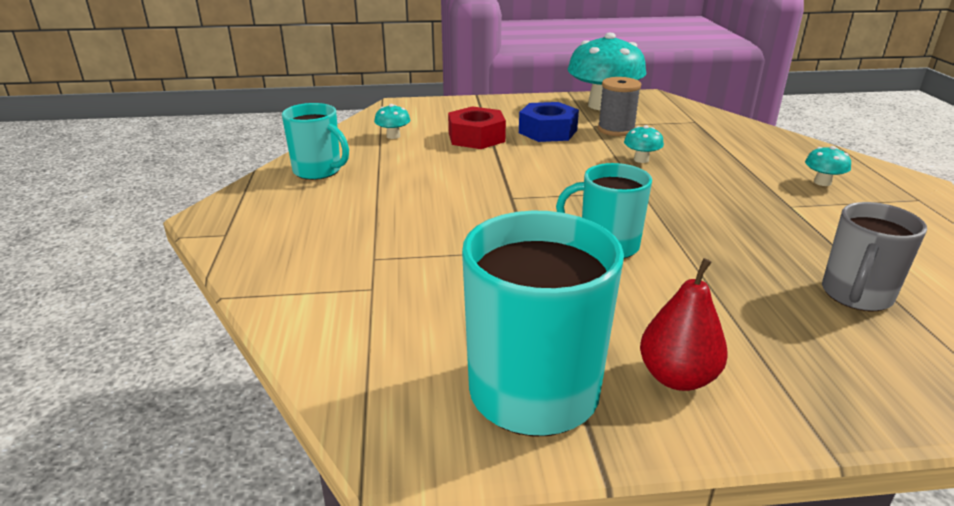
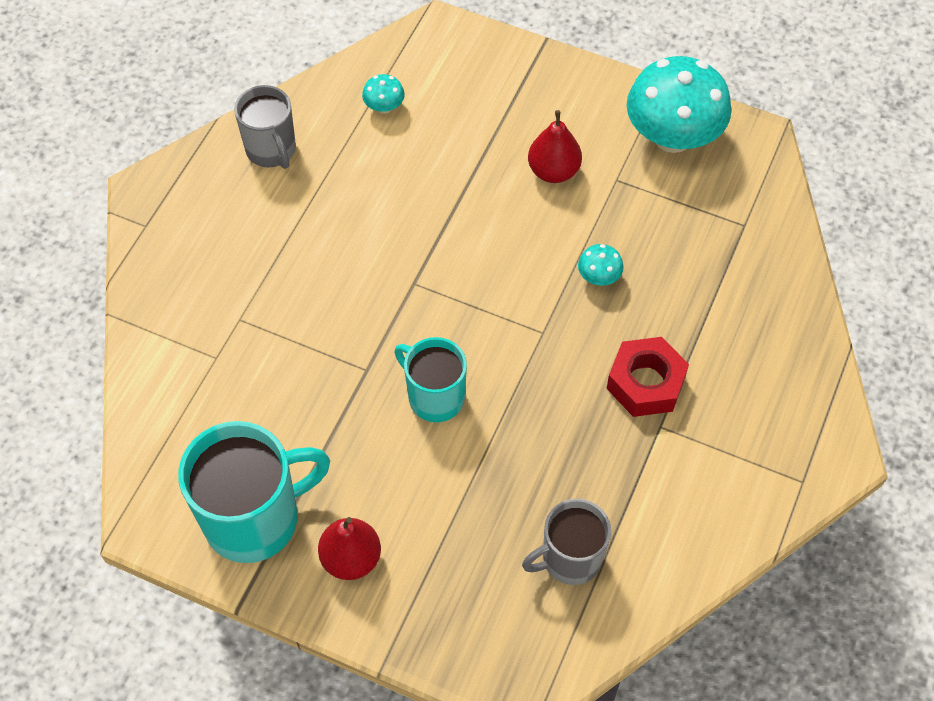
camera: 30 degrees right, 30 degrees up
(318, 171) = (271, 150): turquoise mug -> grey mug
(476, 137) = (467, 149): red nut -> red nut (645, 383)
(547, 131) = (553, 171): blue nut -> red pear
(616, 130) = (632, 202): grey spool -> none
(822, 182) = (740, 408): turquoise mushroom -> none

